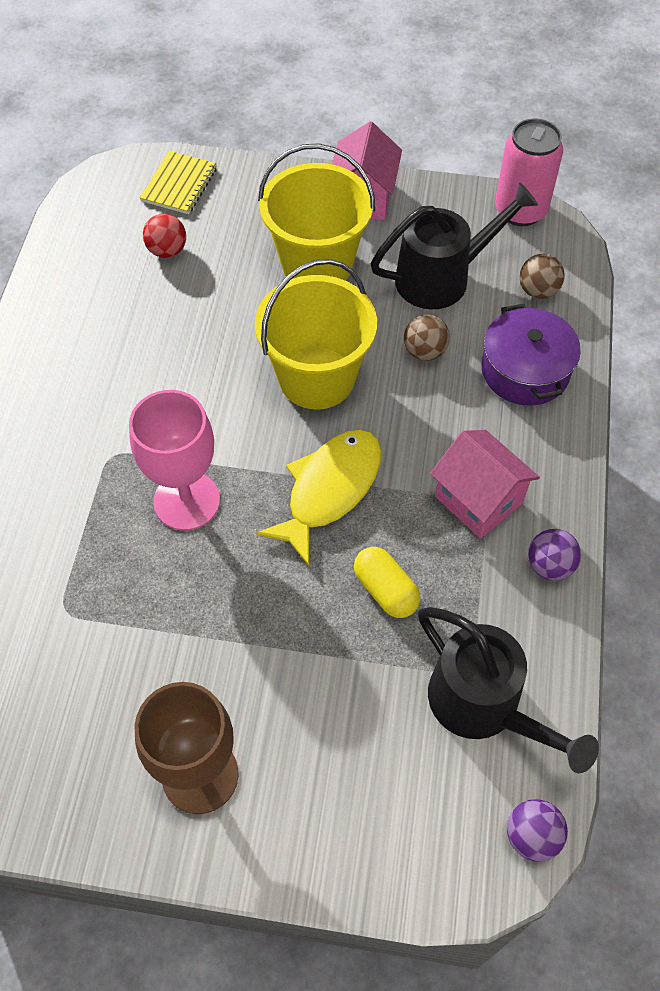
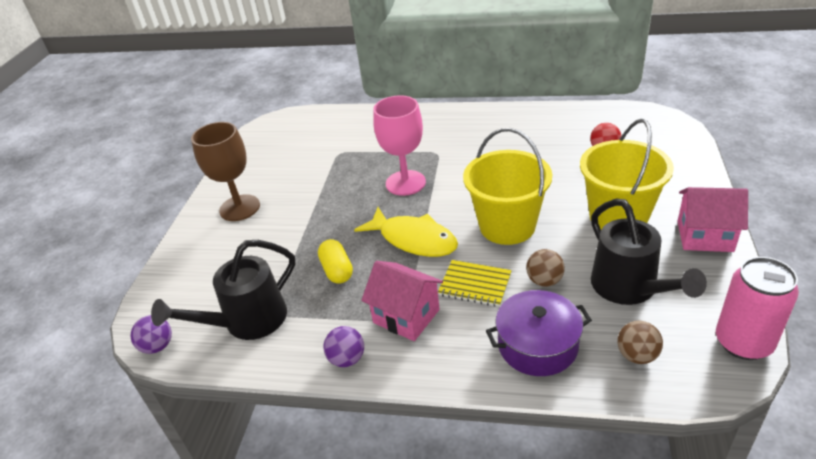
camera: 95 degrees right, 20 degrees down
(179, 184) = (670, 146): yellow notebook -> yellow notebook (475, 284)
(385, 590) = (337, 270): yellow capsule -> yellow capsule turned 75 degrees counterclockwise
(478, 500) = (406, 316): pink house -> pink house turned 75 degrees clockwise

